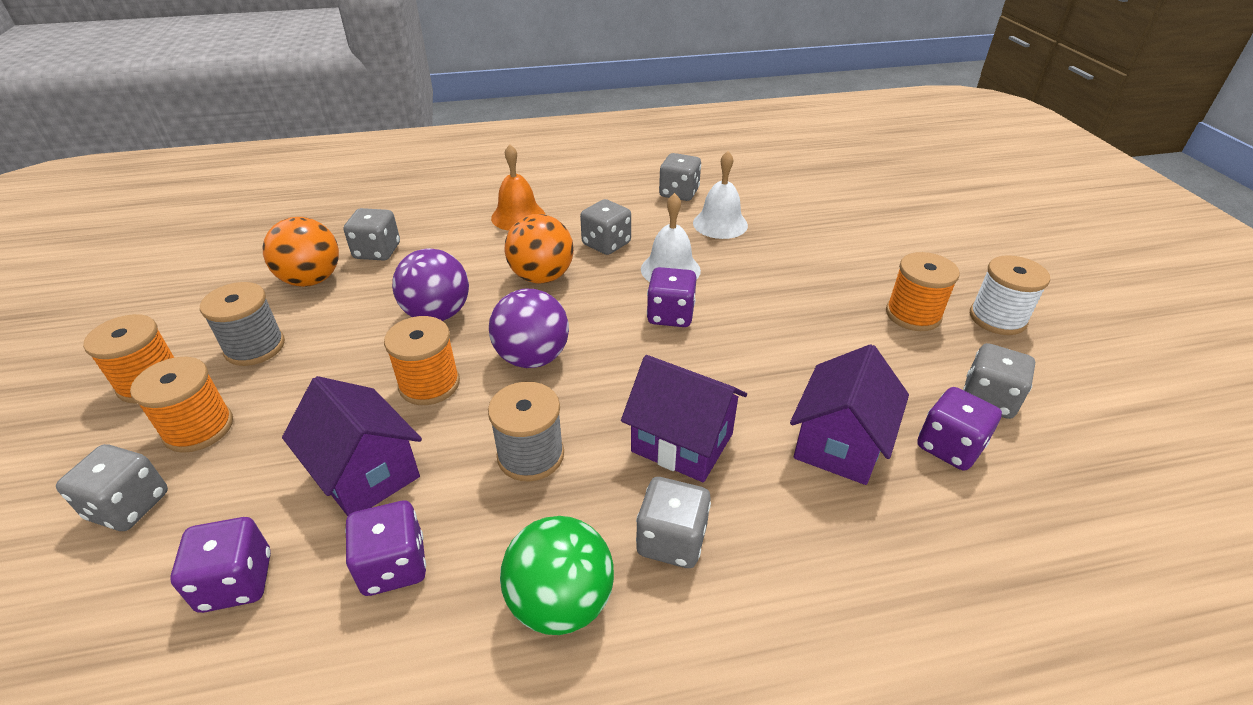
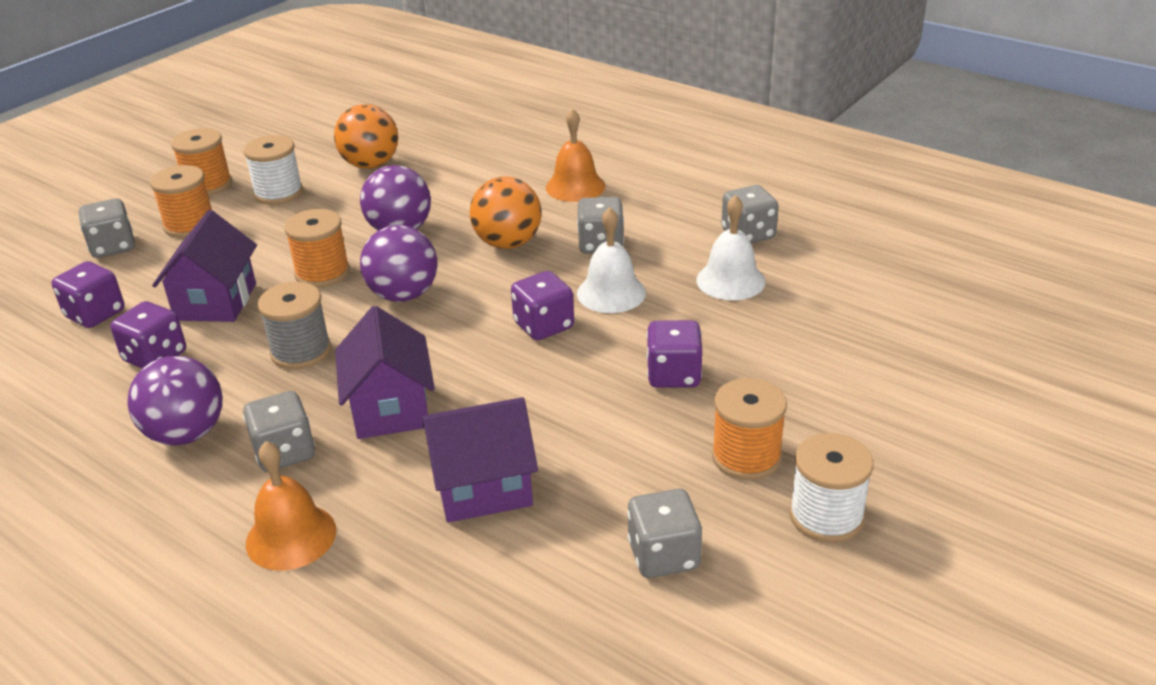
camera: 50 degrees right, 5 degrees down
(255, 347) = (278, 193): grey spool -> white spool
(377, 251) = (437, 165): grey dice -> none
(561, 602) = (186, 434): green ball -> purple ball
(801, 595) = (291, 536): none -> orange bell
(949, 447) = (556, 554): purple dice -> purple dice (673, 375)

